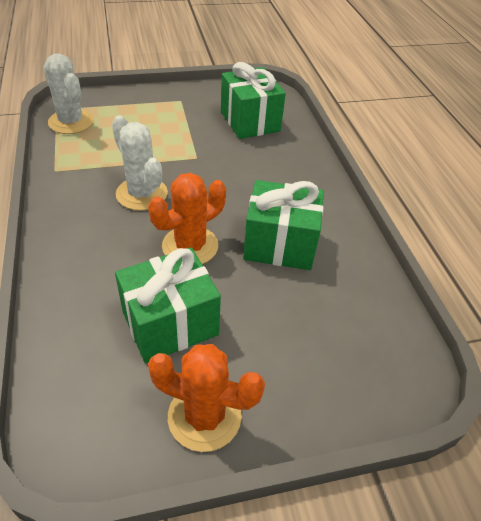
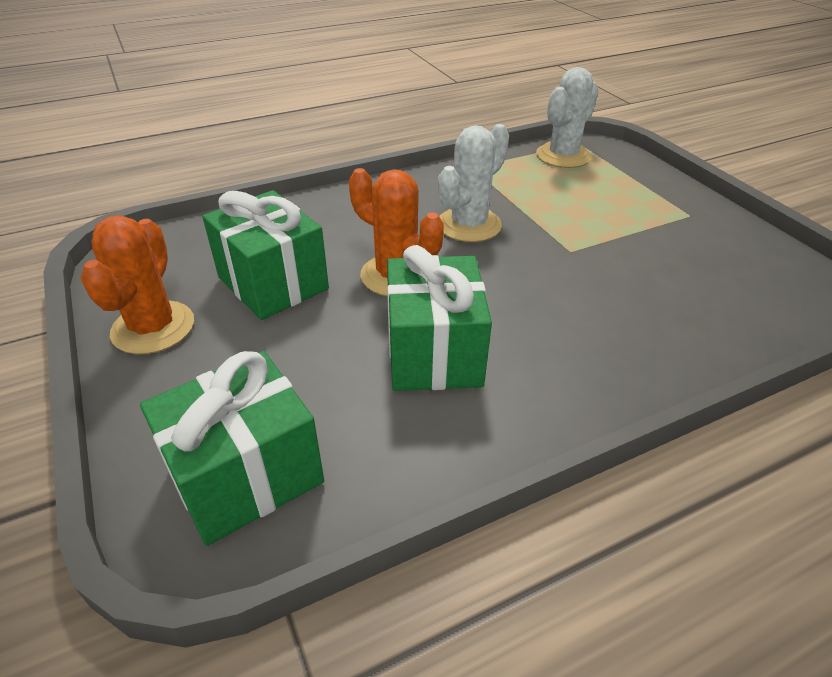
camera: 80 degrees right, 5 degrees down
(250, 121) = (706, 284): green gift -> green gift (246, 475)

